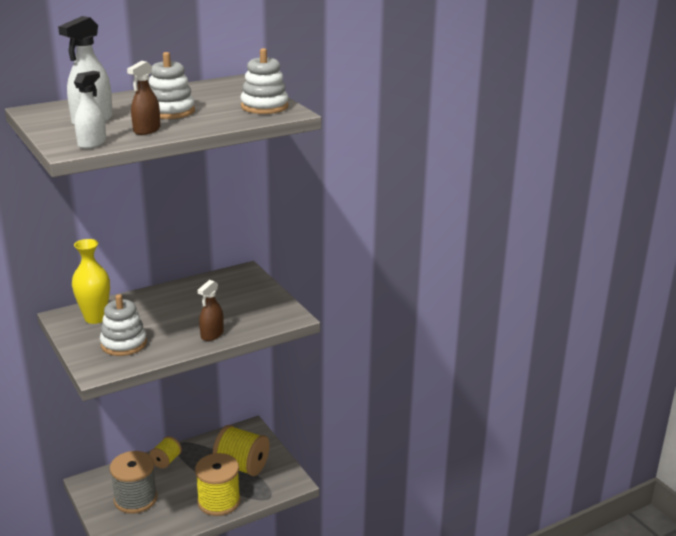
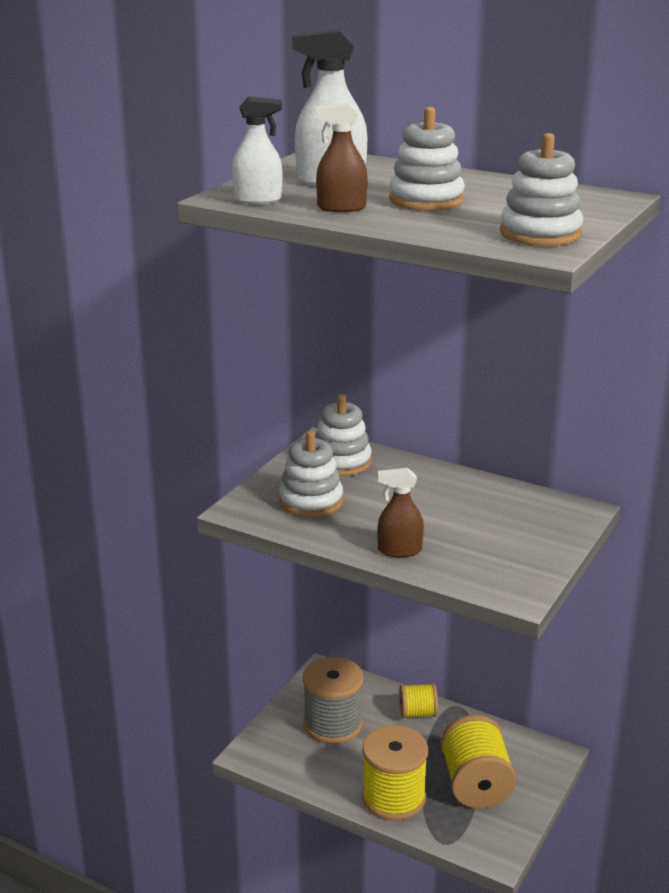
camera: 60 degrees right, 0 degrees up
(95, 318) = (341, 462): yellow vase -> white stacking toy

